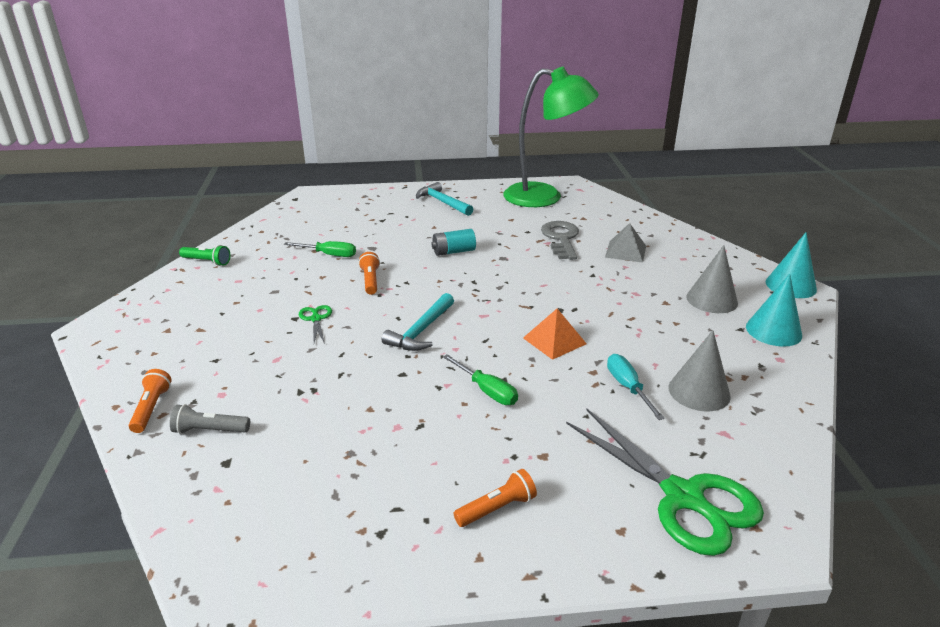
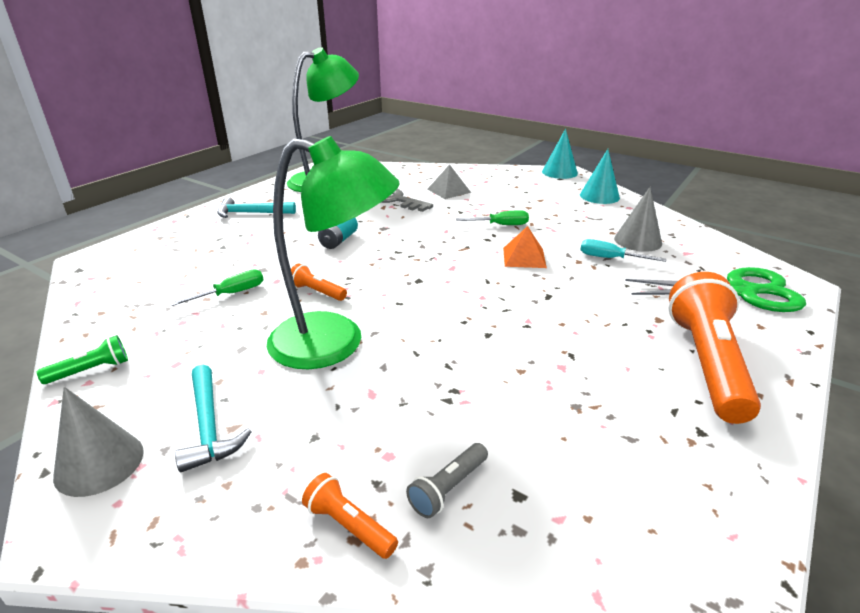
camera: 50 degrees left, 0 degrees up
(316, 319) = (335, 344): green scissors -> green lamp
(421, 331) = (436, 301): turquoise hammer -> turquoise hammer (209, 426)
(487, 391) = (556, 307): green screwdriver -> green screwdriver (501, 225)
(497, 508) = (706, 363): orange flashlight -> orange flashlight, size x2.27
(712, 300) = (544, 195): grey cone -> grey cone (99, 463)

